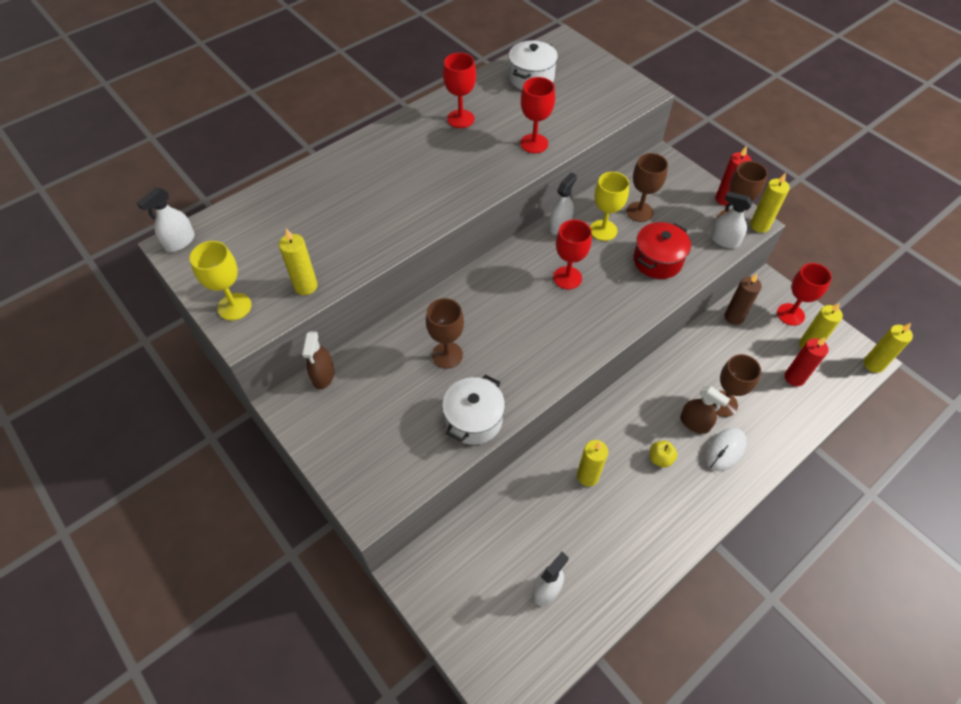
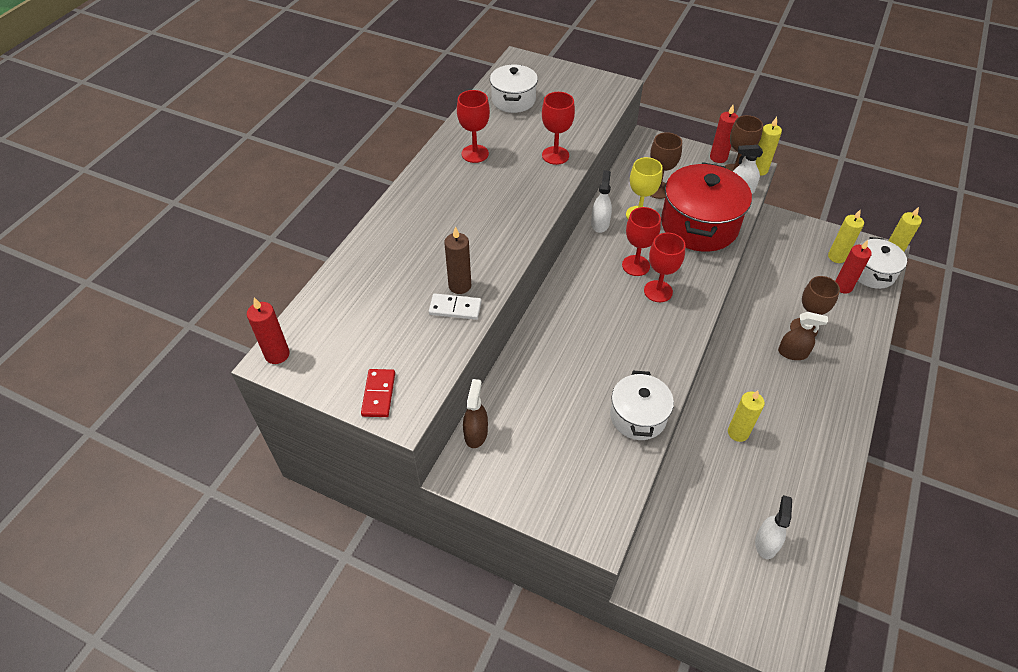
camera: 25 degrees left, 5 degrees down
(180, 242) = (277, 354): white spray bottle -> red candle
(234, 306) = (379, 394): yellow goblet -> red domino
(306, 286) = (436, 350): yellow candle -> none
(323, 375) = (476, 433): brown spray bottle -> brown spray bottle turned 150 degrees counterclockwise
(347, 255) = (455, 308): none -> white domino
(447, 355) = (577, 370): brown goblet -> none
(657, 260) = (699, 225): red pot -> red pot, size x1.68
(660, 458) = (785, 393): yellow apple -> none
(724, 450) = (829, 365): white mouse -> none
(734, 317) = (767, 255): brown candle -> brown candle (460, 286)
(790, 314) = (808, 237): red goblet -> red goblet (658, 291)
(837, 375) = (872, 273): none -> white pot

